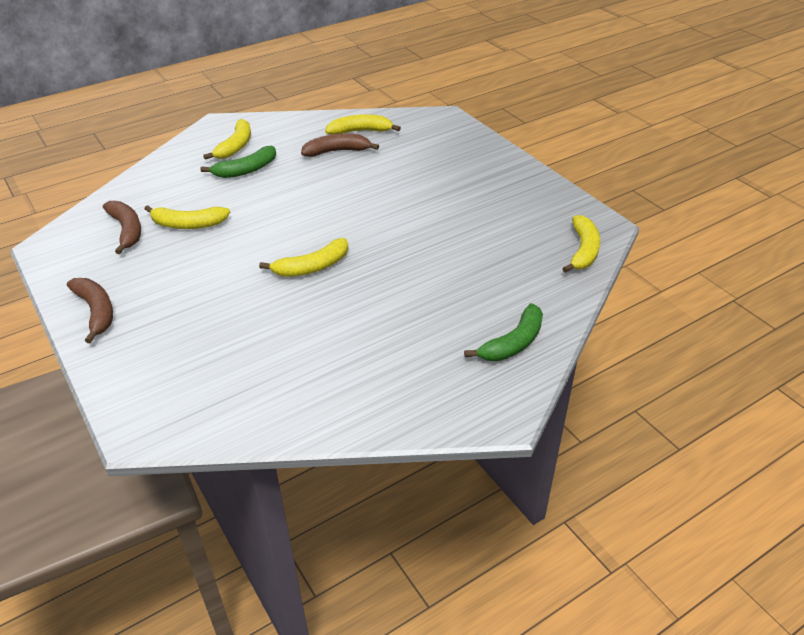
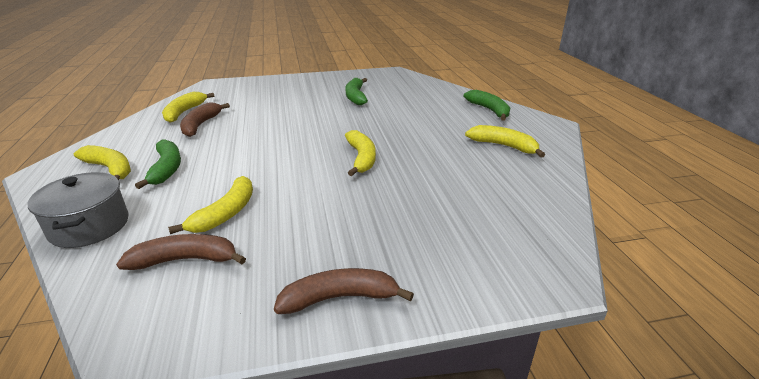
camera: 70 degrees left, 10 degrees down
(156, 175) = (89, 226): none -> grey pot
(478, 219) = (356, 97): none -> green banana
(583, 250) = (413, 80): yellow banana -> yellow banana (503, 146)

